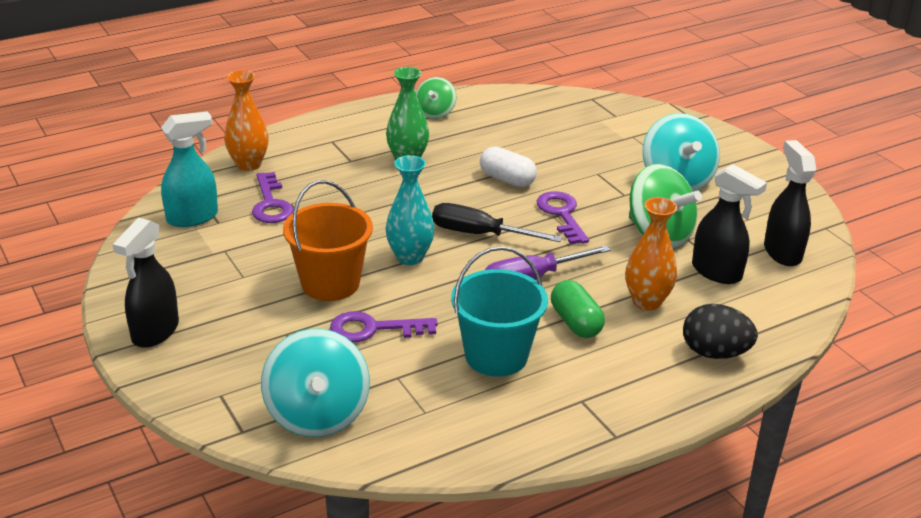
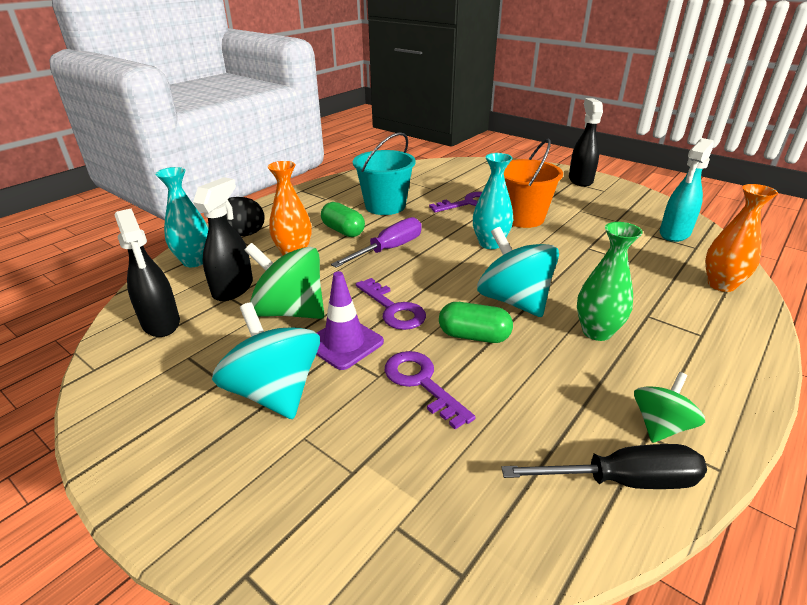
camera: 160 degrees right, 0 degrees up
(271, 204) = (642, 256): purple key -> purple key (421, 383)
(317, 414) = (457, 171): turquoise spinning top -> turquoise spinning top (513, 301)
(435, 113) = (660, 426): green spinning top -> green spinning top turned 45 degrees clockwise
(479, 234) = (454, 272): black screwdriver -> black screwdriver (622, 480)
(507, 179) = (474, 336): white capsule -> green capsule
(616, 199) = (344, 343): none -> purple traffic cone
(717, 272) = (233, 288): black spray bottle -> black spray bottle turned 90 degrees clockwise
(769, 321) = (194, 261): none -> turquoise vase

